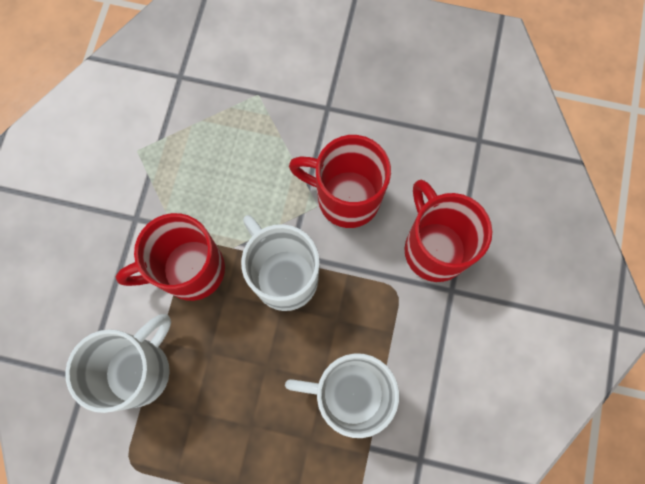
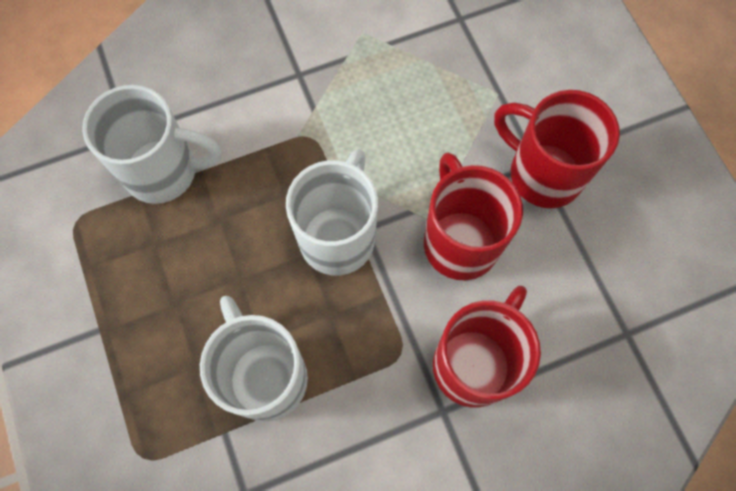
camera: 55 degrees right, 5 degrees down
(190, 270) = (284, 151): red mug -> red mug (542, 173)

